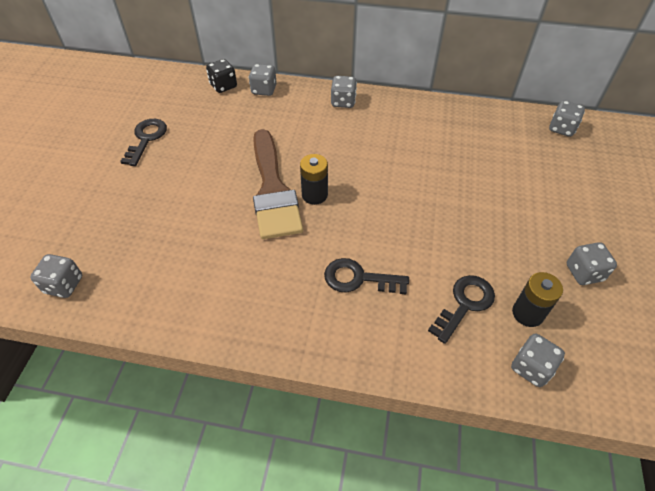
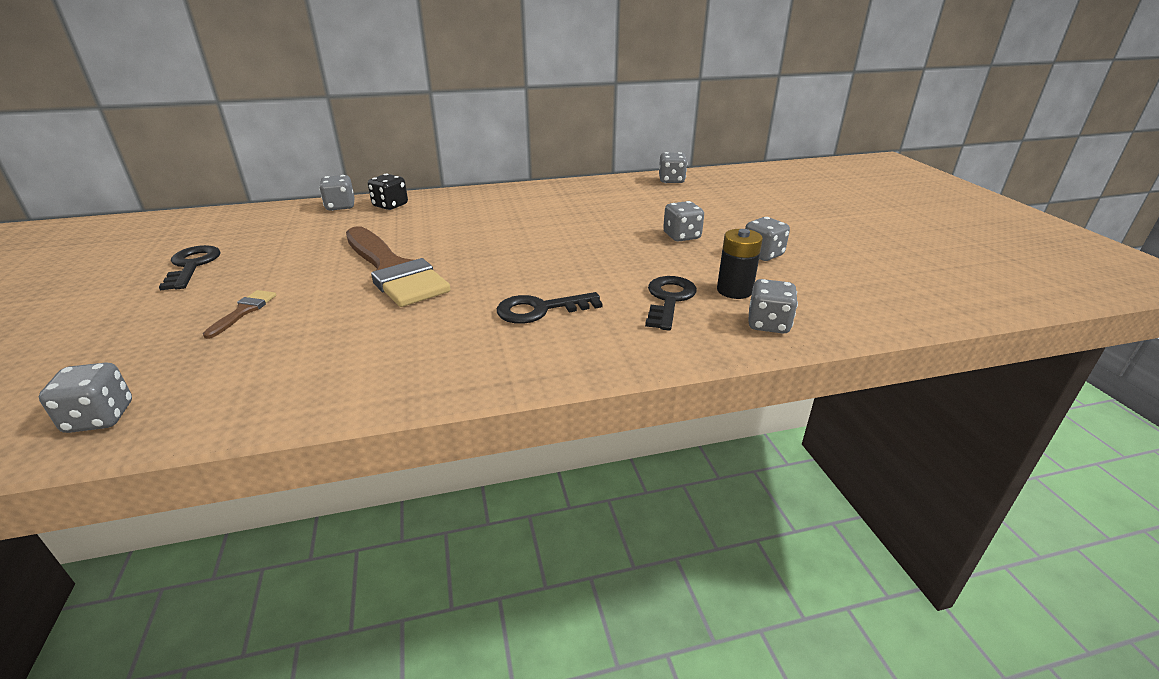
camera: 25 degrees left, 20 degrees down
(163, 206) = (243, 311): none -> brown brush
(223, 86) = (285, 212): black dice -> black dice (390, 205)
(314, 195) = (448, 264): black battery -> none
(343, 102) = (441, 200): grey dice -> grey dice (681, 236)

